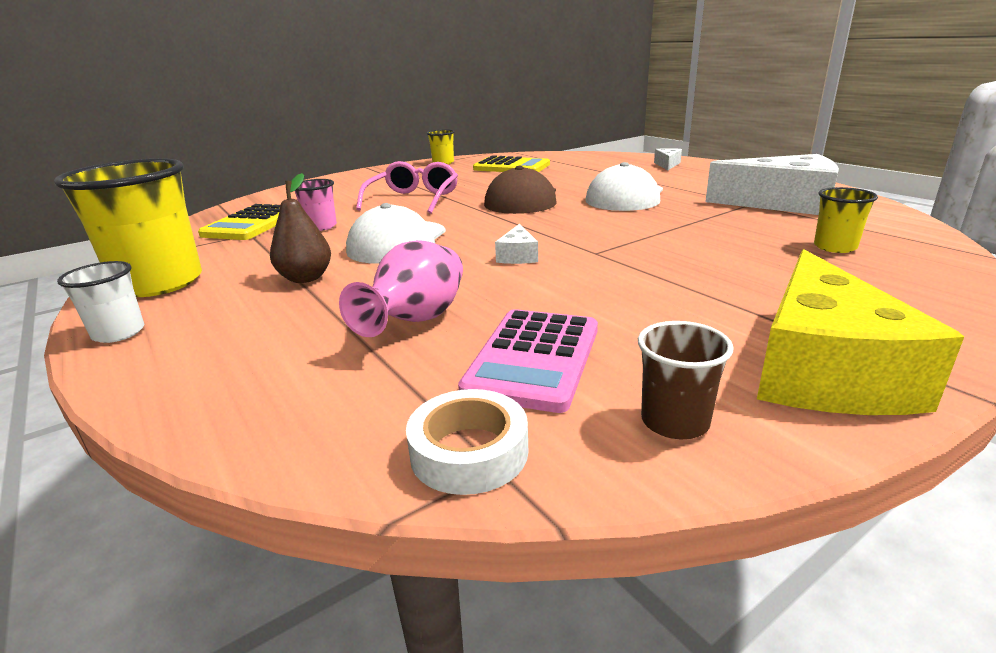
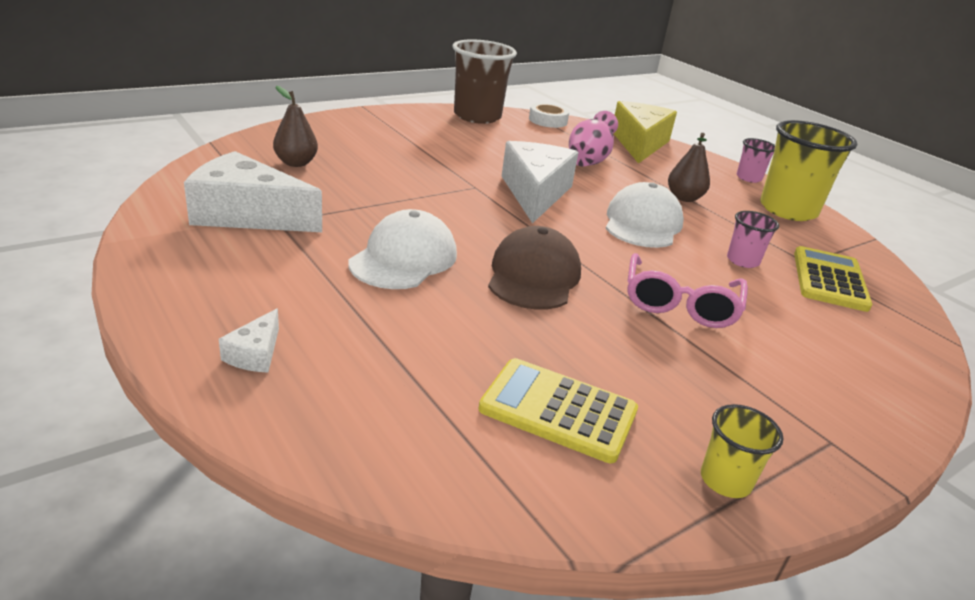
camera: 175 degrees right, 5 degrees up
(119, 333) = (748, 178): white cup -> pink cup
(518, 256) = (535, 193): white cheese -> white cheese, size x2.29
(533, 359) = (526, 138): pink calculator -> none
(674, 422) = (477, 116): brown cup -> brown cup, size x2.05
(823, 369) = (407, 118): yellow cheese -> yellow cheese (639, 144)
(835, 247) = (296, 163): yellow cup -> brown pear

